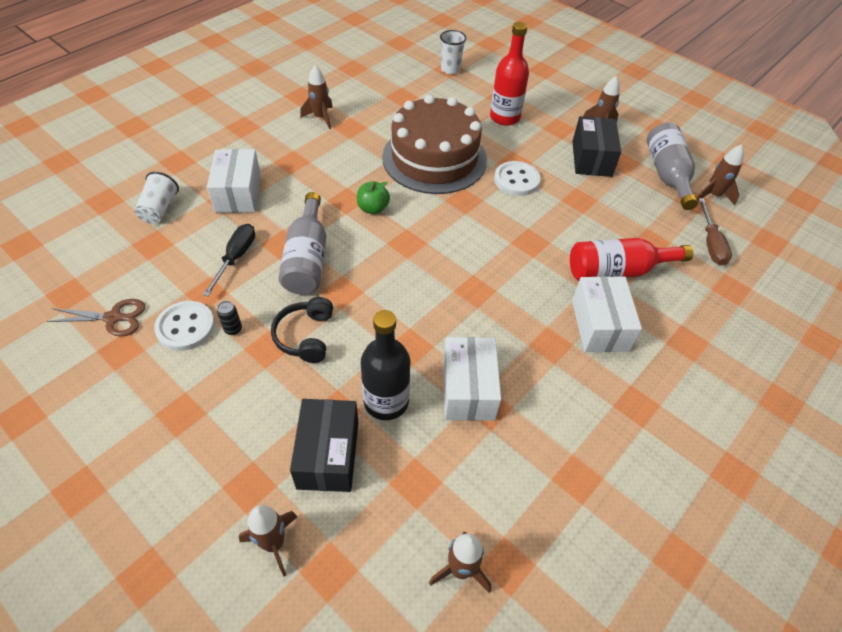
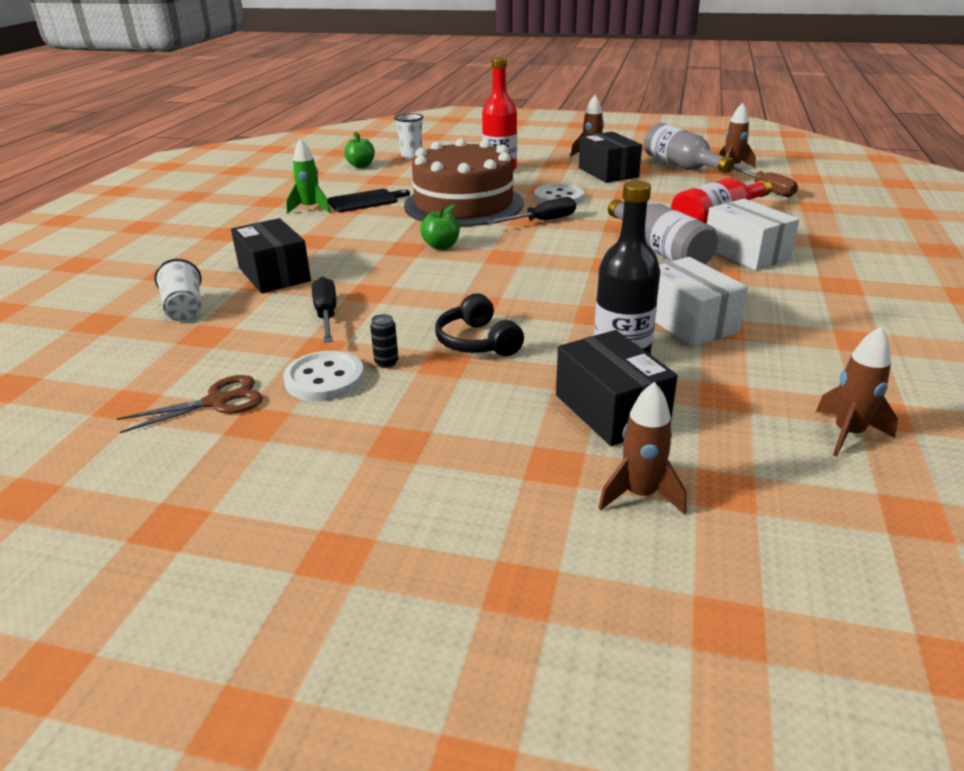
camera: 25 degrees left, 20 degrees down
(238, 193) = (274, 274): white box -> black box
(307, 258) = (411, 293): grey bottle -> grey bottle (660, 251)
(320, 117) = (310, 208): brown rocket -> green rocket
(366, 123) = (365, 201): none -> black cutting board
(401, 70) = (361, 166): none -> green apple
(475, 207) = (542, 221): none -> black screwdriver

